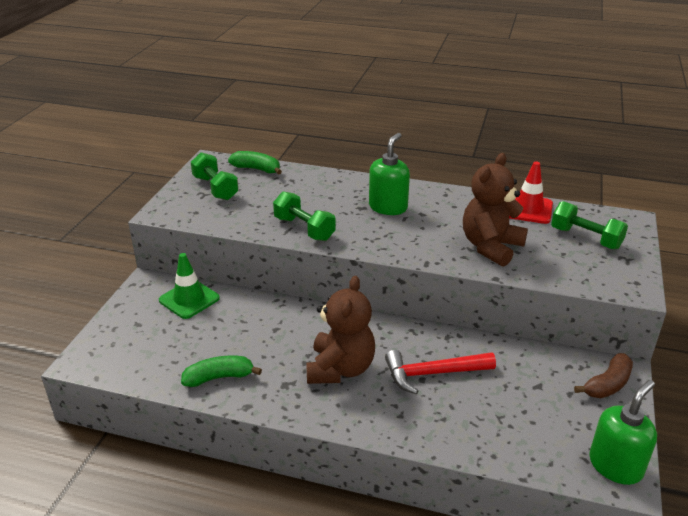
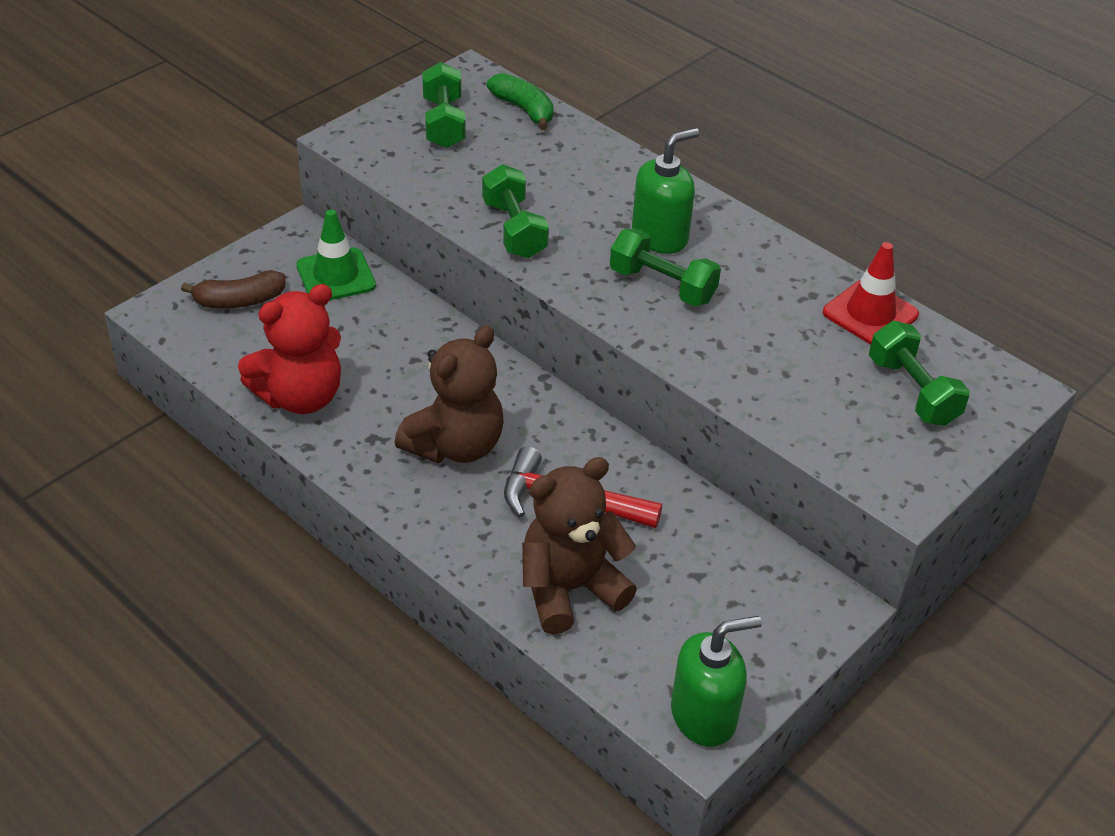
camera: 25 degrees right, 10 degrees up
(219, 377) = (300, 396): green banana -> red teddy bear
(412, 230) = (662, 285): none -> green dumbbell
(491, 247) = (753, 352): brown teddy bear -> brown teddy bear (570, 589)
(607, 384) = (797, 614): brown banana -> brown banana (239, 301)

